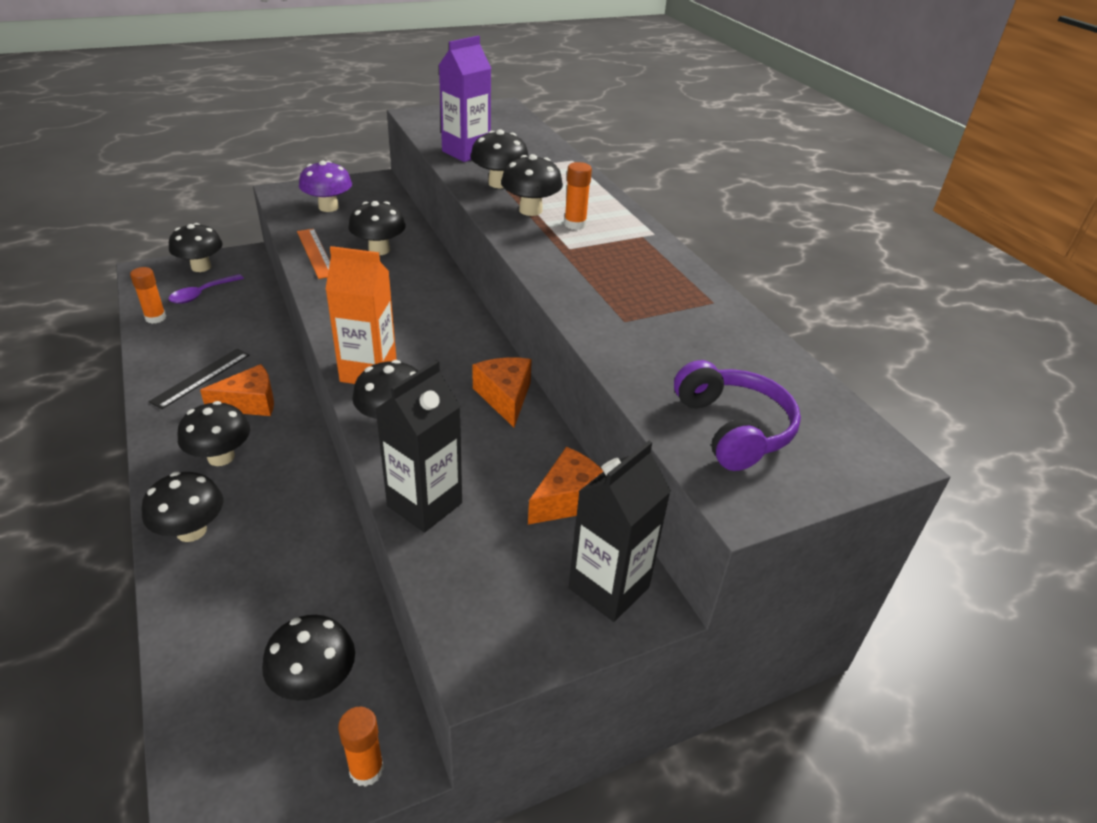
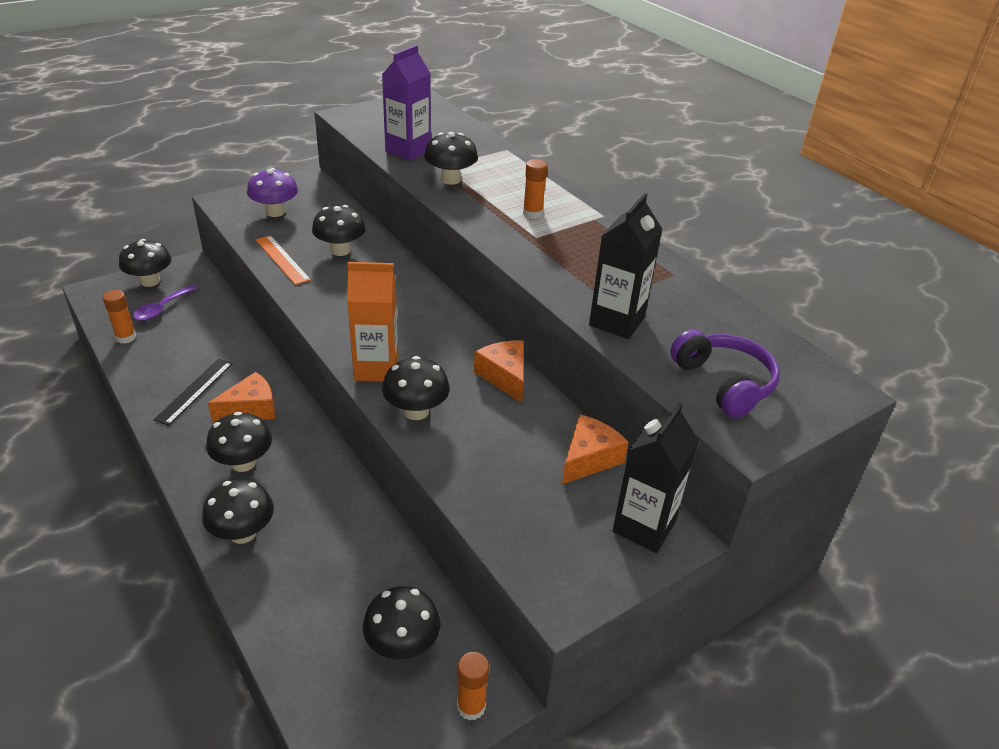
camera: 10 degrees left, 0 degrees up
(424, 504) = (470, 479): black carton -> black carton (617, 321)
(530, 210) = (488, 203): black mushroom -> none

